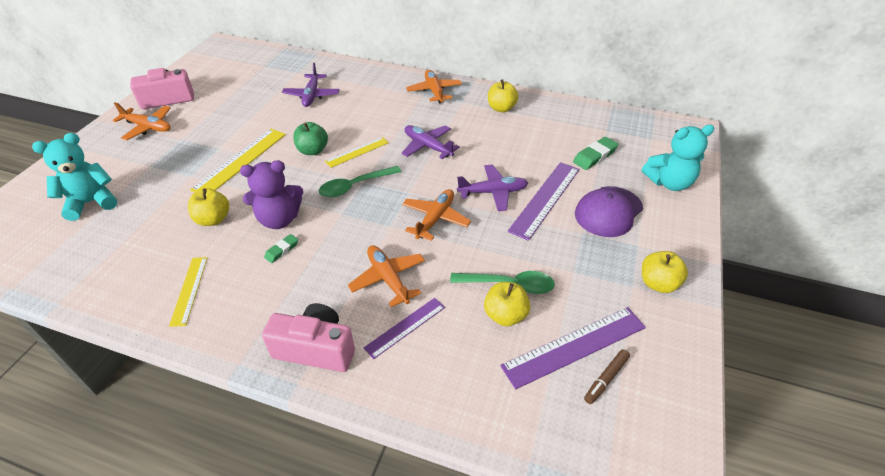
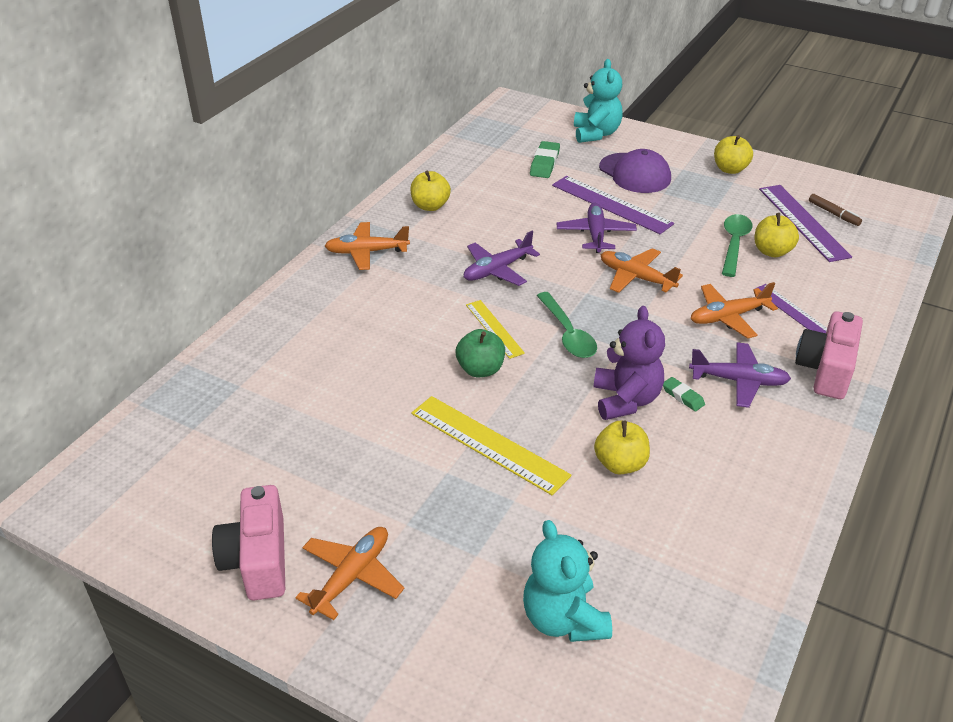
camera: 80 degrees left, 5 degrees down
(189, 290) = (751, 475): yellow ruler -> none
(312, 95) = (327, 369): purple plane -> purple plane (739, 381)
(594, 156) = (544, 163): green eraser -> green eraser turned 45 degrees clockwise

